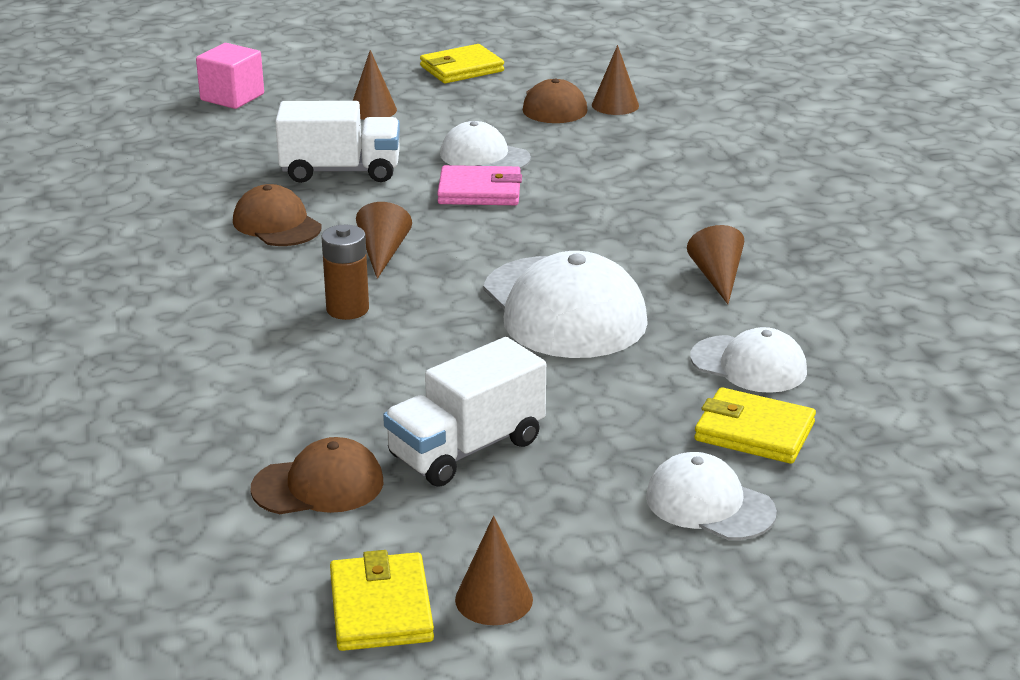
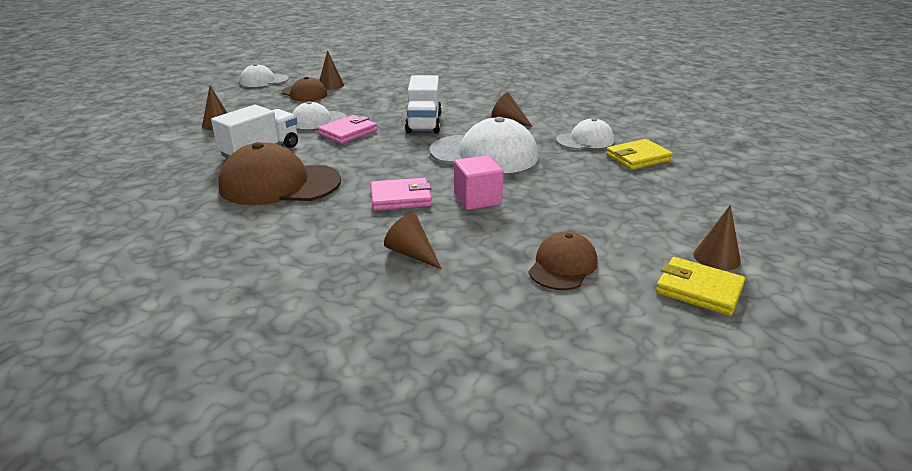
camera: 50 degrees left, 0 degrees up
(232, 97) = (117, 147): pink cube -> pink cube (477, 199)
(277, 224) = (279, 184): brown cap -> brown cap, size x1.75
(347, 309) = (400, 198): brown battery -> pink wallet
(383, 253) = (362, 171): brown cone -> brown cone (412, 253)
(461, 69) = (226, 96): yellow wallet -> none
(466, 449) = (576, 217): white truck -> white truck (424, 123)
(709, 504) = (684, 185): white cap -> white cap (264, 81)

